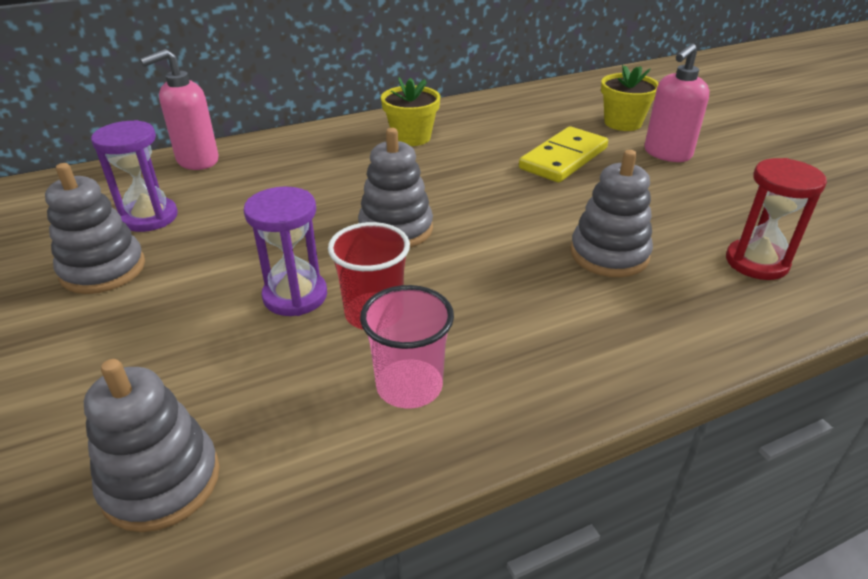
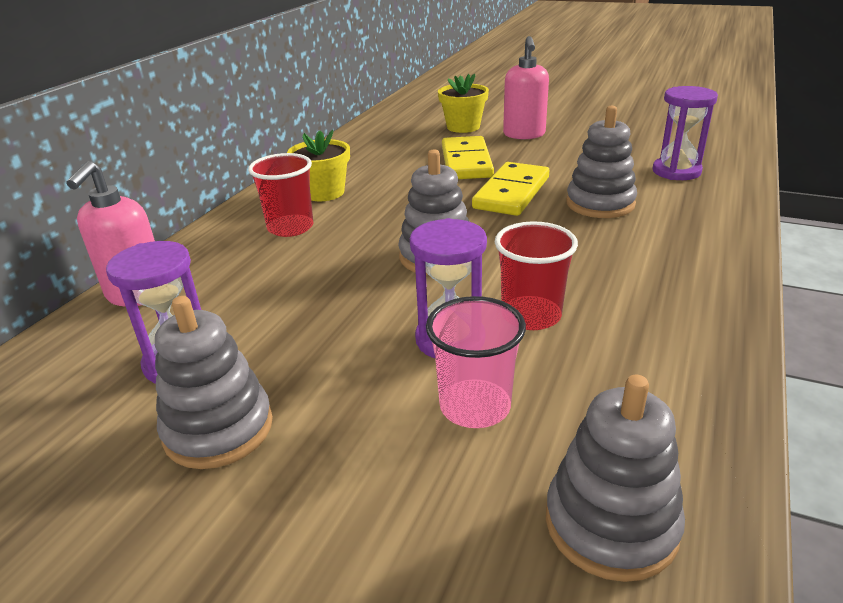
camera: 40 degrees left, 5 degrees down
(345, 155) = (290, 227): none -> red cup
(409, 386) = (640, 342): pink cup -> pink cup (475, 406)
(549, 205) = (511, 193): none -> yellow domino
(756, 262) = (676, 171): red hourglass -> purple hourglass

